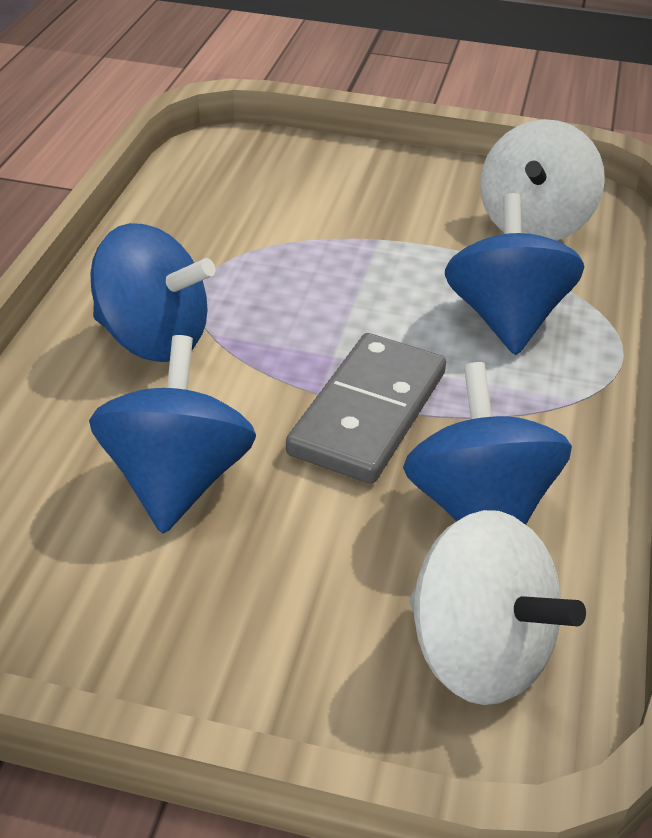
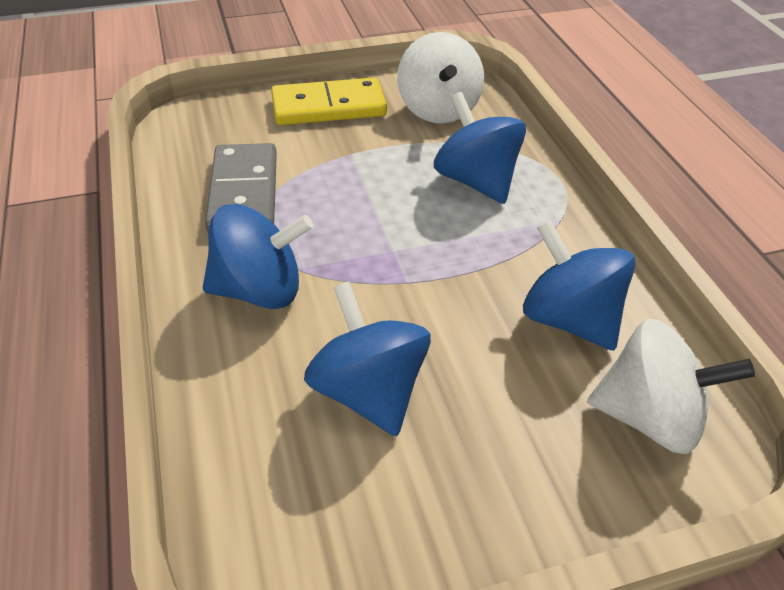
camera: 30 degrees left, 5 degrees up
(368, 413) = (450, 282): grey domino -> grey domino (244, 193)
(398, 181) = (328, 107): none -> yellow domino

